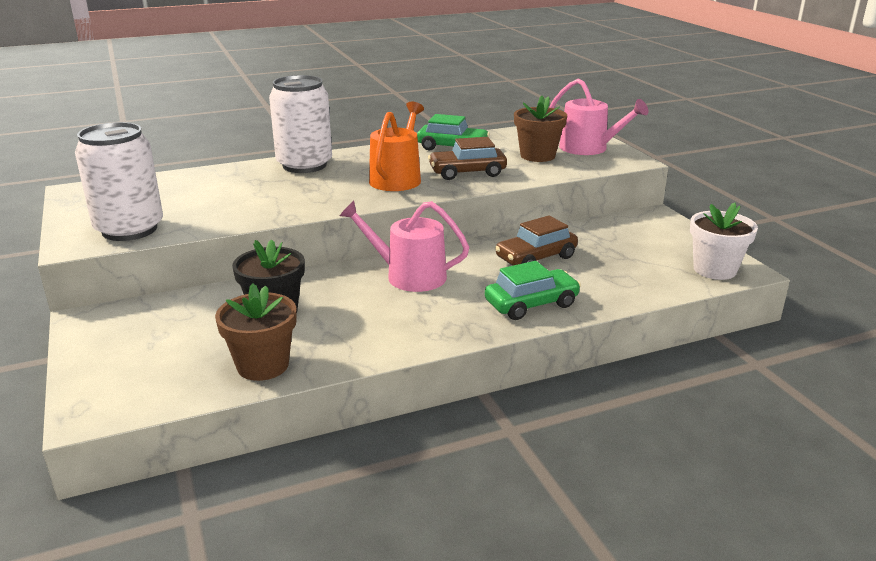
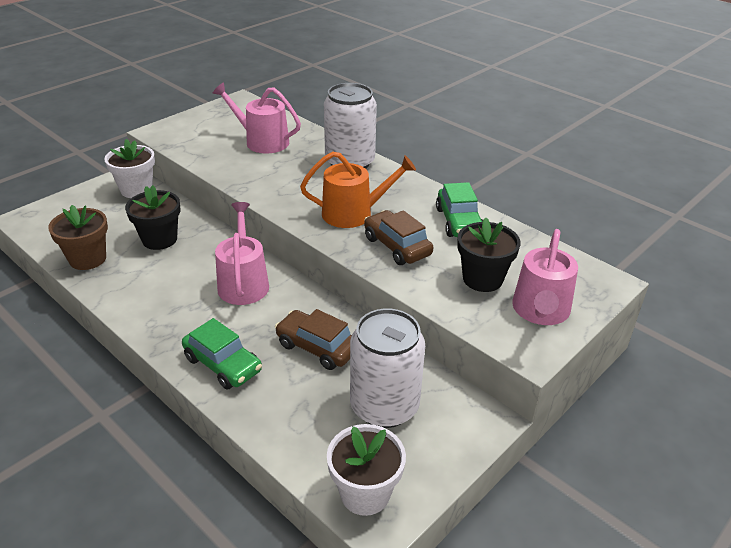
camera: 65 degrees right, 10 degrees up
(129, 229) = (188, 139): white can -> white can (384, 406)
(134, 315) = (136, 190): none -> white flower pot
(200, 193) = (262, 141): none -> pink watering can
(537, 156) = (482, 279): brown flower pot -> black flower pot

